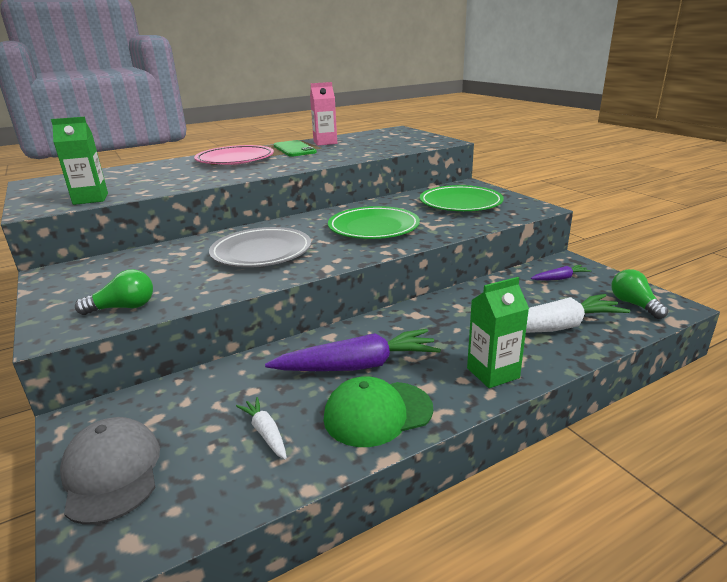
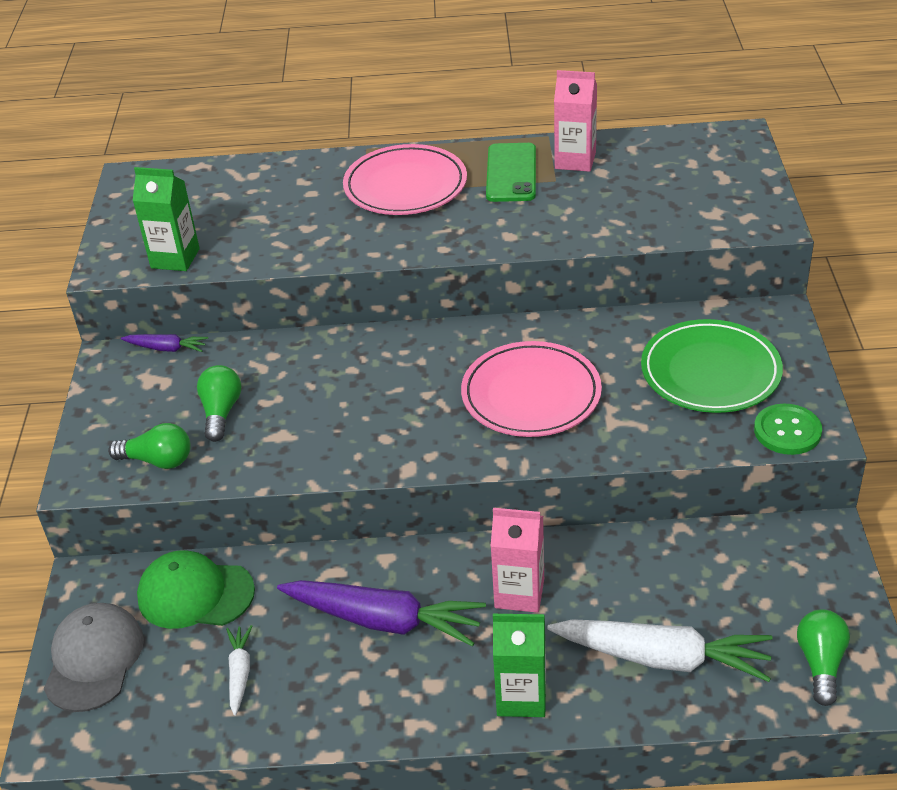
camera: 30 degrees right, 15 degrees up
(163, 276) = (221, 412): none -> green light bulb
(261, 252) = (353, 402): grey plate -> none
(373, 227) = (531, 394): green plate -> pink plate
(378, 413) = (358, 697): green cap -> green cap (195, 594)
(435, 326) = (519, 593): none -> pink carton
(525, 211) = (787, 431): none -> green button
(560, 278) = (772, 569): purple carrot -> purple carrot (166, 348)

